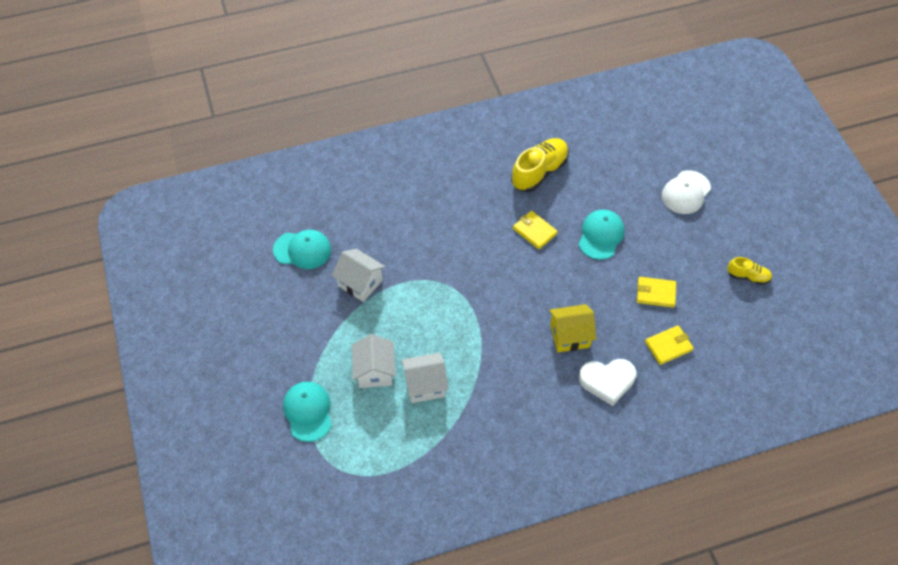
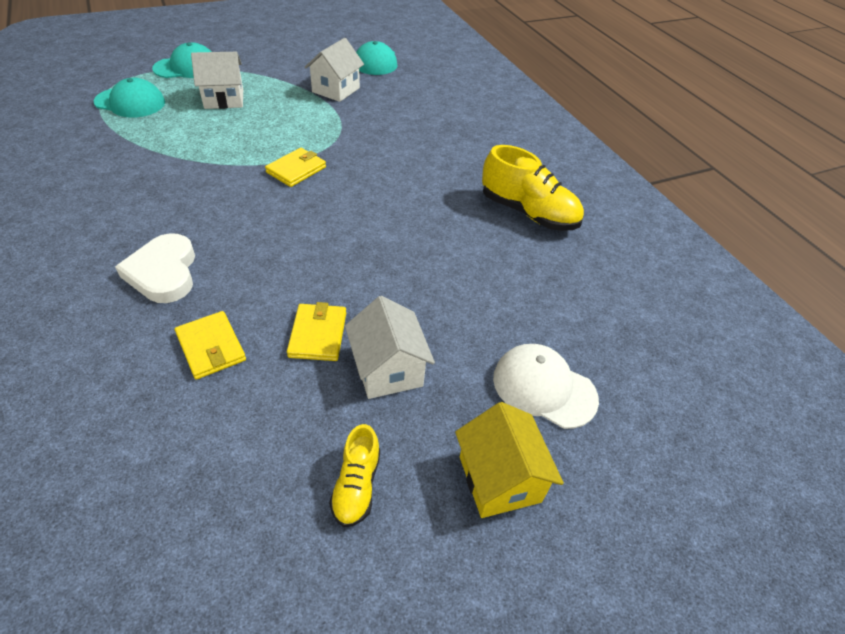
camera: 80 degrees right, 10 degrees down
(425, 385) = (198, 128): white house -> white house (388, 369)
(534, 231) = (424, 207): yellow wallet -> yellow wallet (296, 170)
(569, 336) = (248, 237): yellow house -> yellow house (499, 479)
(601, 235) = (426, 272): turquoise cap -> turquoise cap (130, 102)

